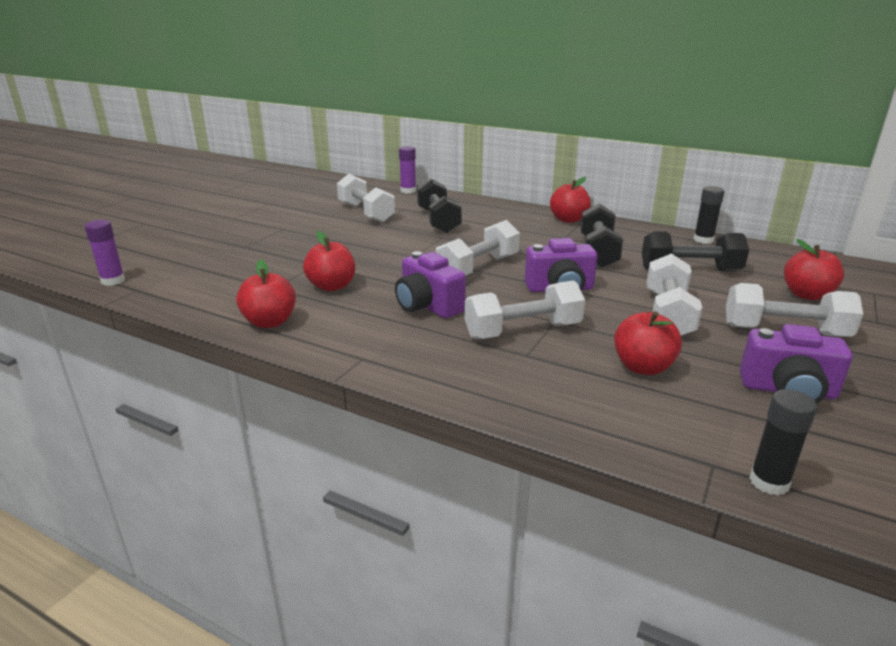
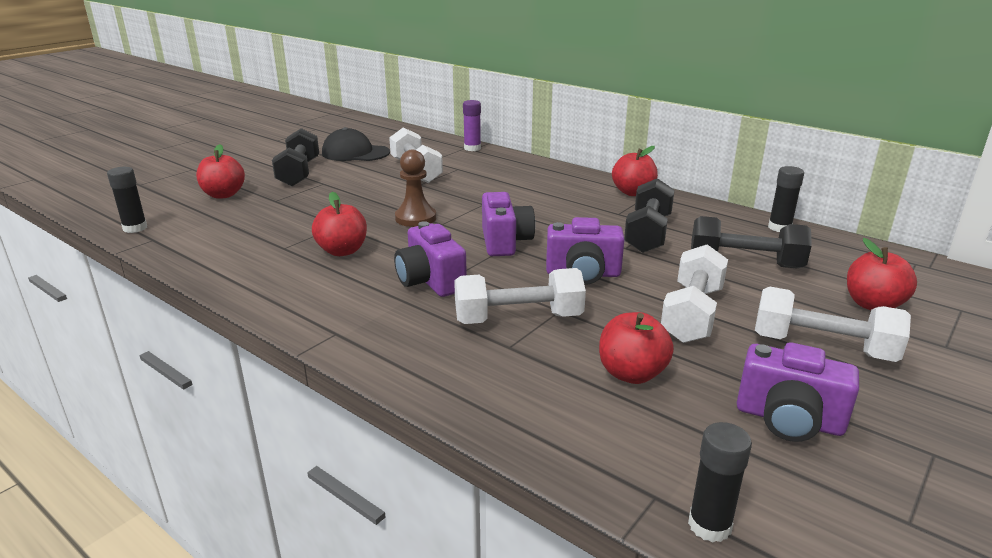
camera: 10 degrees right, 0 degrees up
(113, 281) = (135, 228): purple glue stick -> black glue stick
(270, 322) = (263, 285): red apple -> red apple (223, 195)
(300, 200) = (355, 153): none -> black cap
(386, 253) = (415, 218): none -> brown pawn
(438, 221) = (488, 185): black dumbbell -> black dumbbell (299, 173)
(478, 268) = (505, 242): white dumbbell -> purple camera

